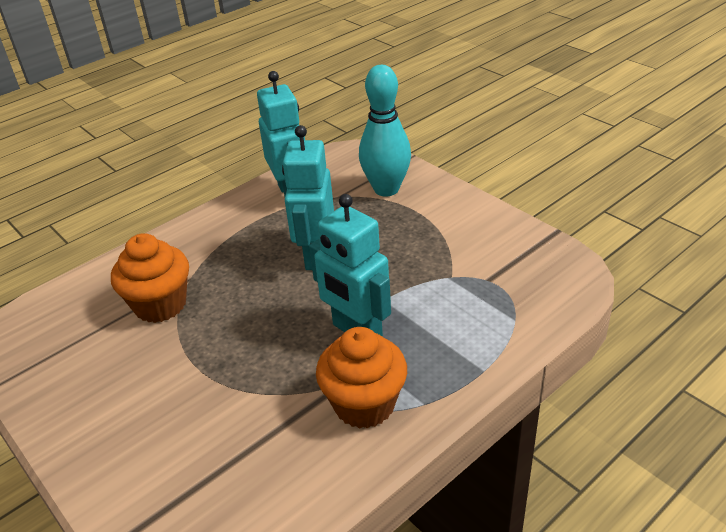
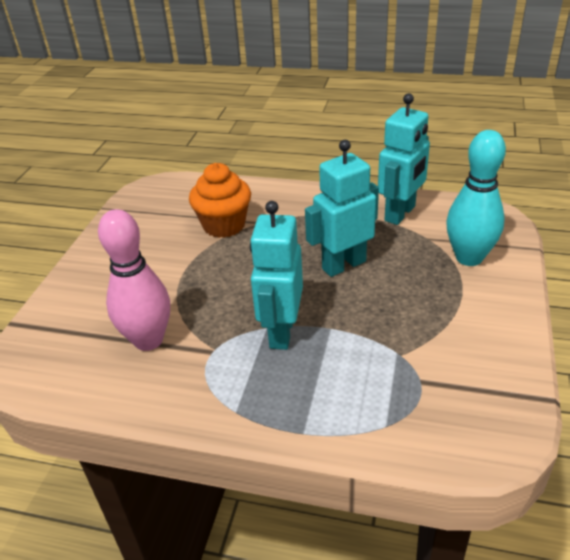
camera: 55 degrees right, 0 degrees up
(268, 432) = (148, 340): none -> pink bowling pin
(364, 404) = (209, 376): orange cupcake -> none

